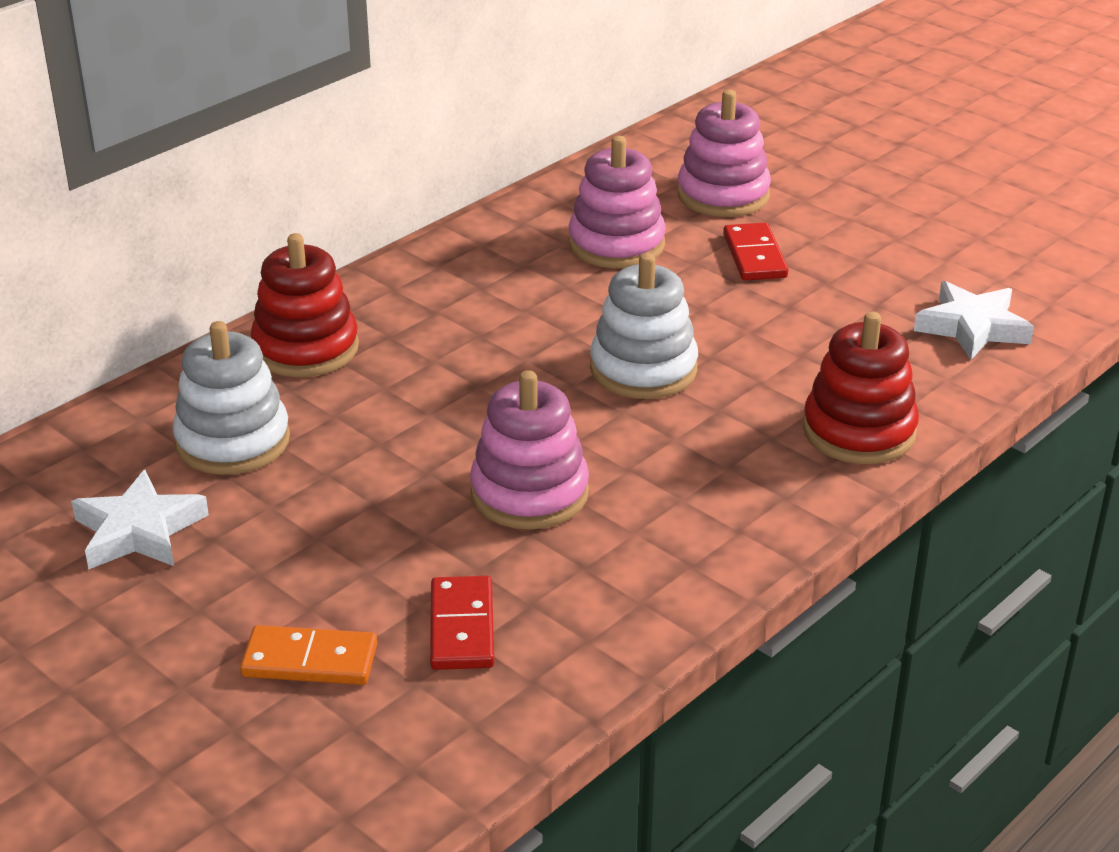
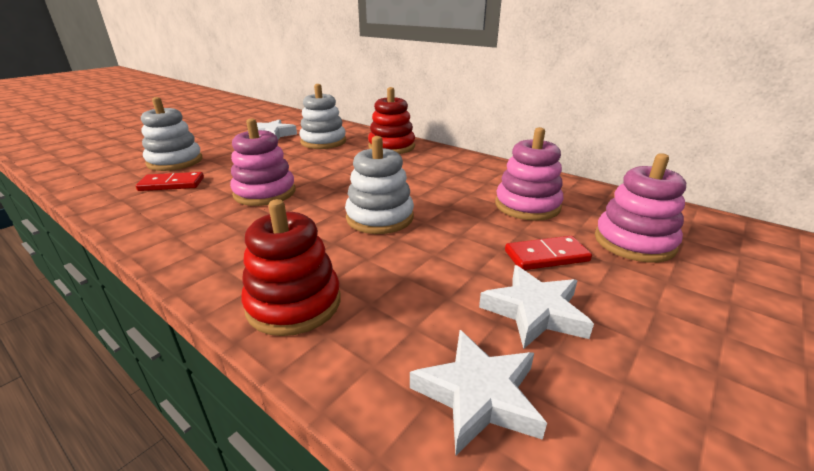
camera: 85 degrees right, 5 degrees down
(309, 661) = (175, 161): orange domino -> white stacking toy
(859, 282) = (534, 311): none -> white star

